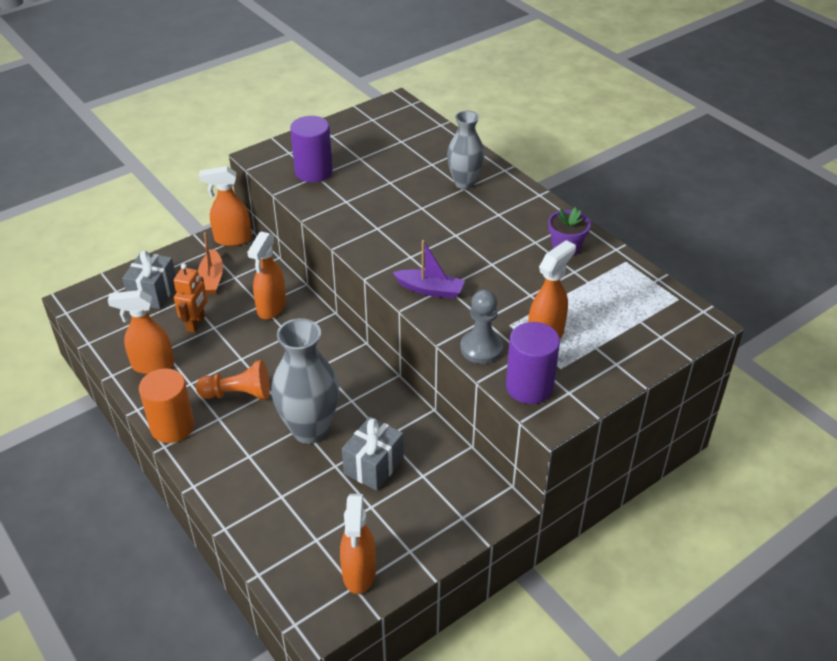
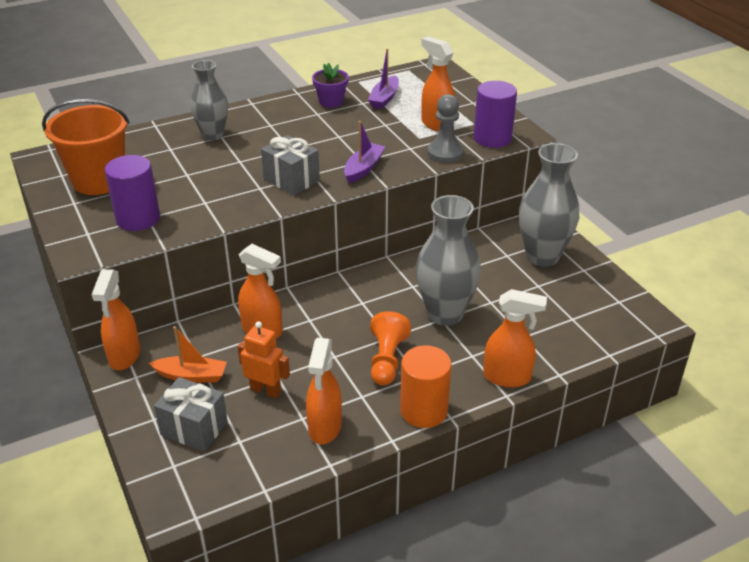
camera: 80 degrees left, 5 degrees down
(359, 573) = (606, 297): orange spray bottle -> orange spray bottle (507, 377)
(367, 139) = (99, 181): none -> orange bucket
(373, 466) = (494, 280): grey gift -> grey gift (291, 180)
(427, 509) = (542, 256): none -> grey vase
(592, 287) = (384, 98): none -> purple boat

